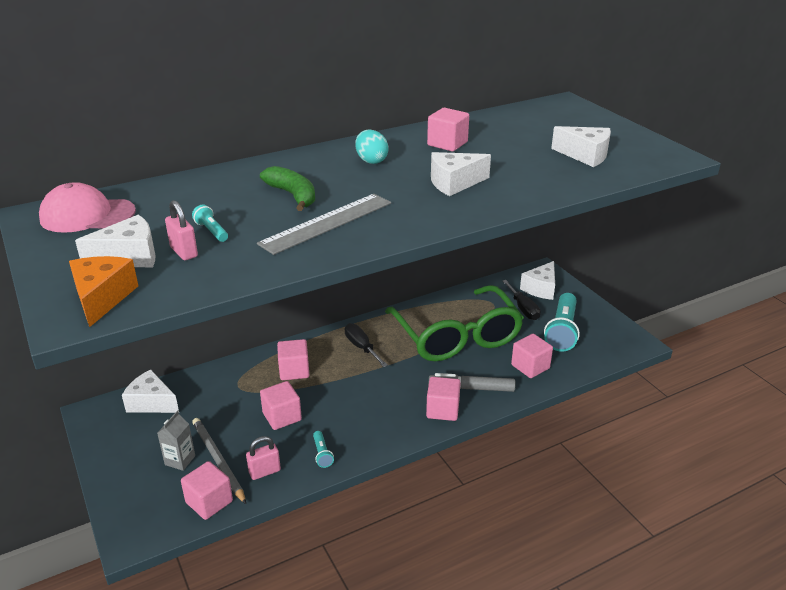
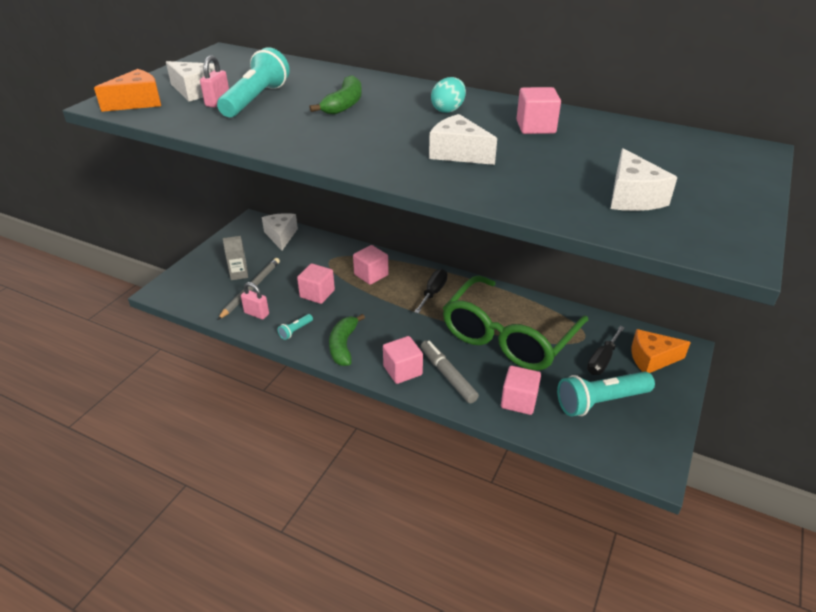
camera: 55 degrees right, 5 degrees up
(87, 215) = (236, 62): pink cap -> none
(209, 502) = (211, 305): pink cube -> none
(212, 231) = (256, 100): turquoise flashlight -> turquoise flashlight, size x2.25
(327, 223) = (314, 129): grey ruler -> none
(376, 431) = (343, 345): none -> green banana
(541, 288) = (651, 359): white cheese -> orange cheese

